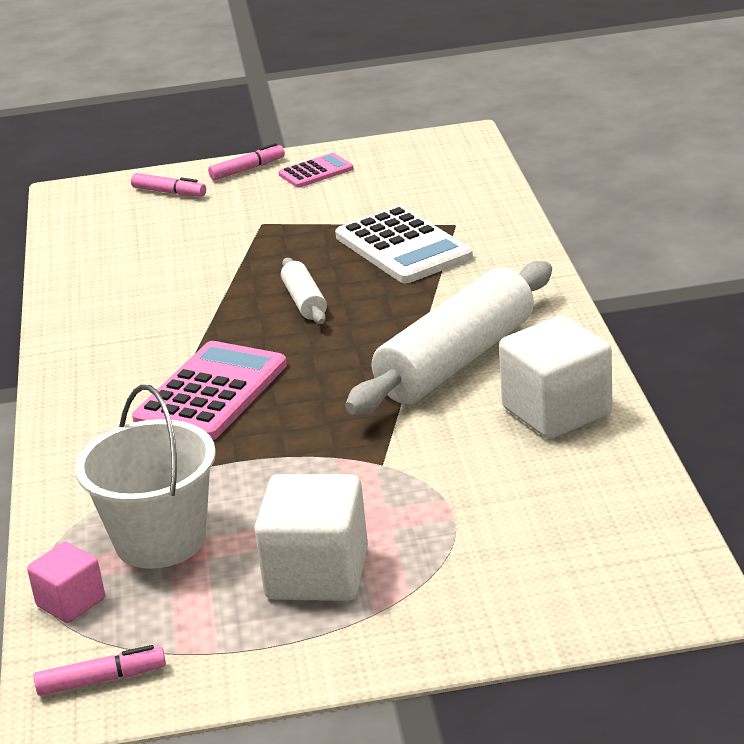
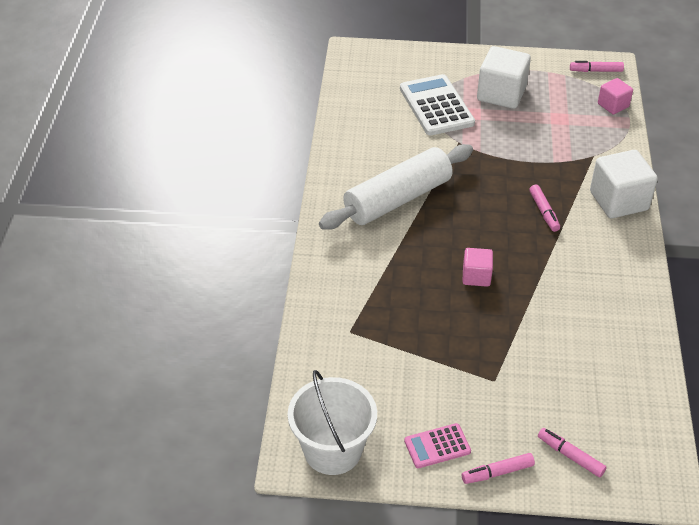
camera: 170 degrees left, 15 degrees up
(160, 540) = (572, 126): white bucket -> white bucket (332, 450)
(211, 393) = (544, 212): pink calculator -> pink marker
(304, 301) = (476, 276): white rolling pin -> pink cube
(403, 247) = (395, 315): white calculator -> white calculator (436, 106)
(557, 411) = (359, 151): white cube -> white cube (618, 201)

